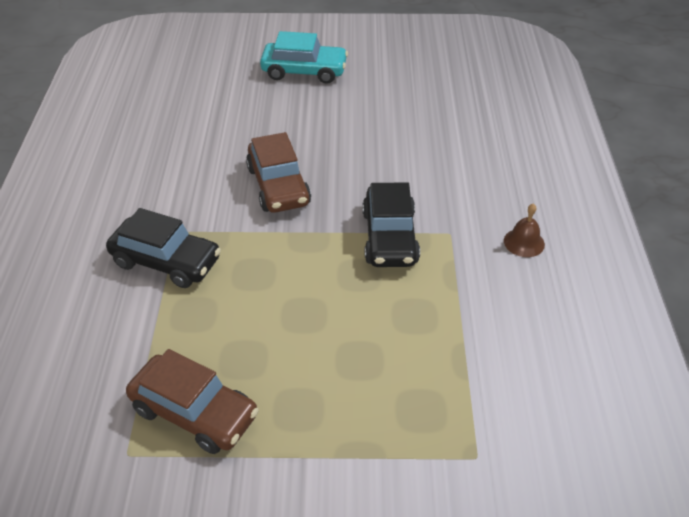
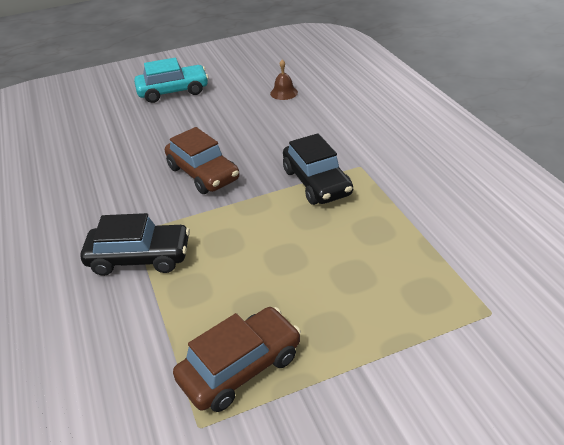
camera: 20 degrees left, 5 degrees down
(194, 412) = (240, 367): brown car -> brown car turned 45 degrees counterclockwise
(524, 242) = (417, 156): brown bell -> brown bell (284, 93)

